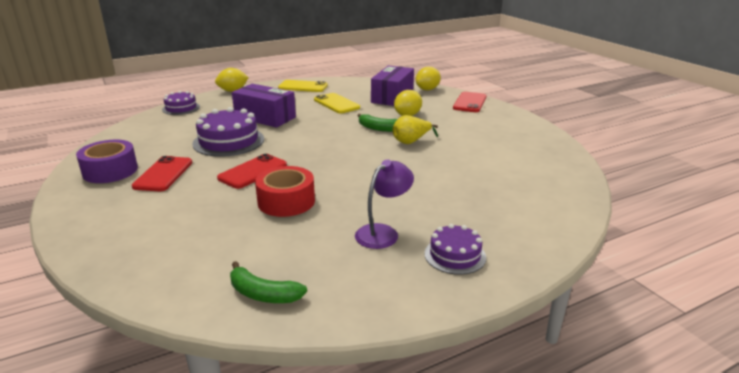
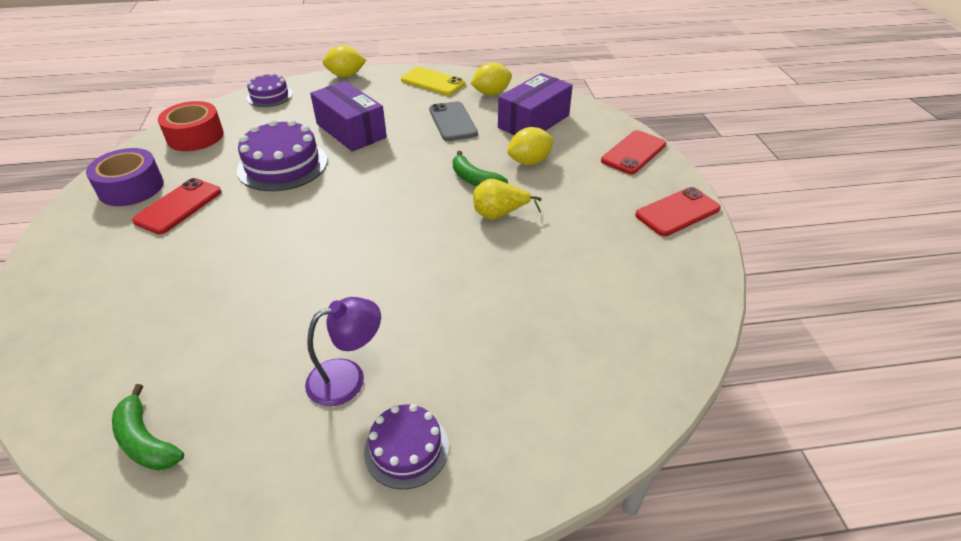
camera: 20 degrees right, 15 degrees up
(253, 172) = (273, 225): red phone -> red phone (677, 212)
(286, 201) = (275, 288): red tape -> red tape (195, 136)
(336, 104) = (453, 122): yellow phone -> grey phone
(427, 89) = (591, 115): yellow lemon -> yellow lemon (491, 93)

